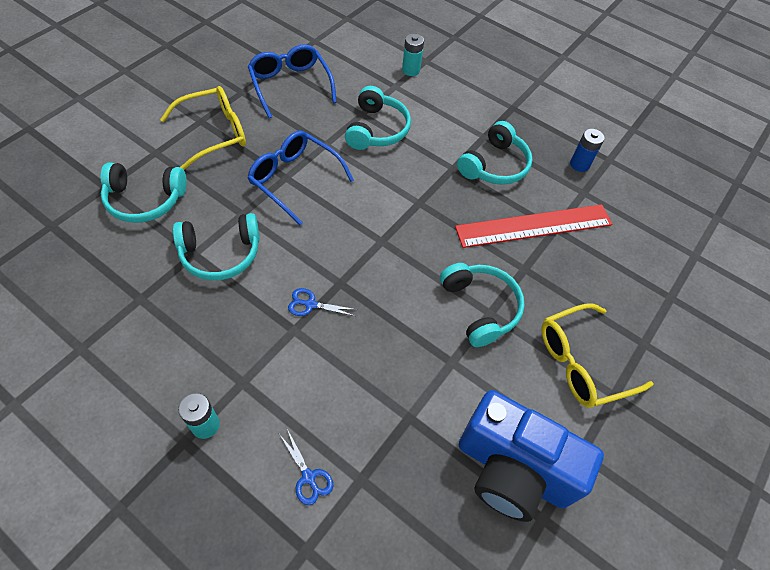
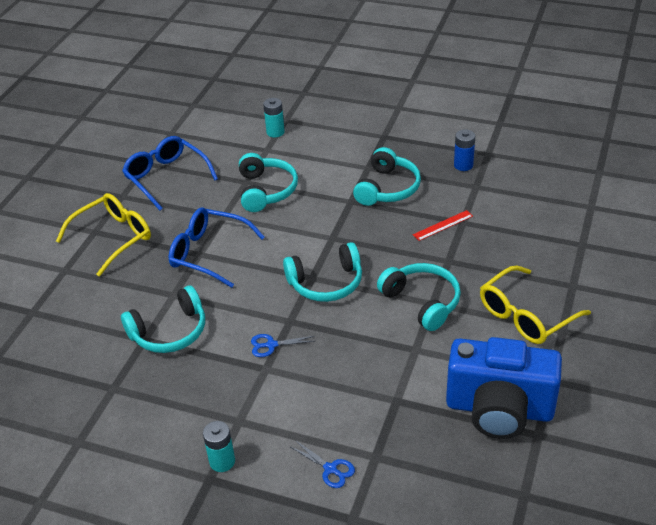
camera: 10 degrees left, 15 degrees down
(145, 200) = (76, 311): turquoise headphones -> turquoise headphones (326, 283)
(534, 226) = (443, 225): red ruler -> red ruler, size x0.44

